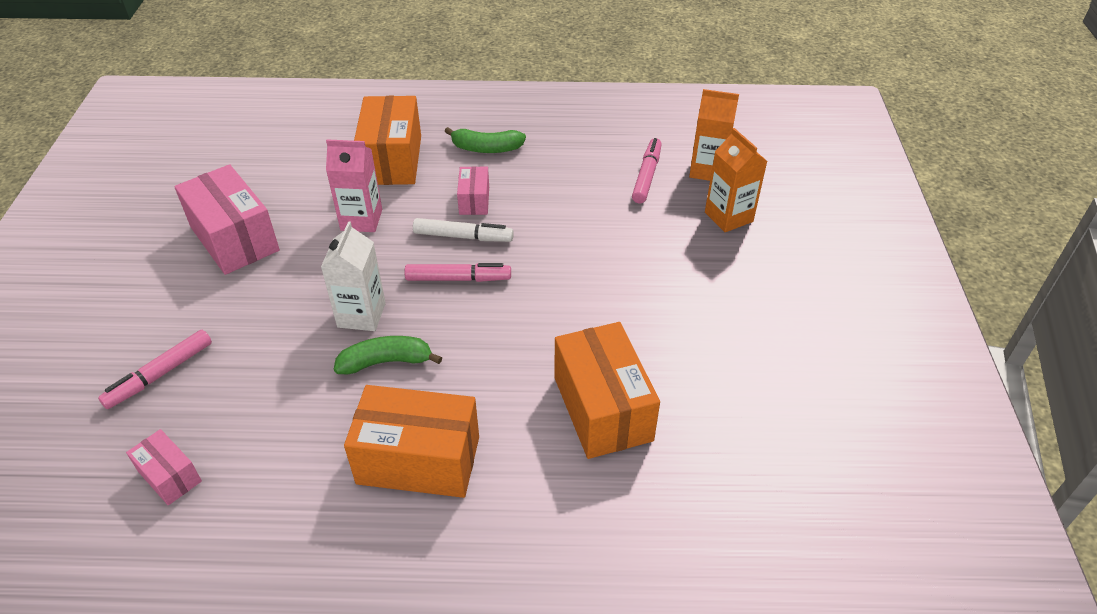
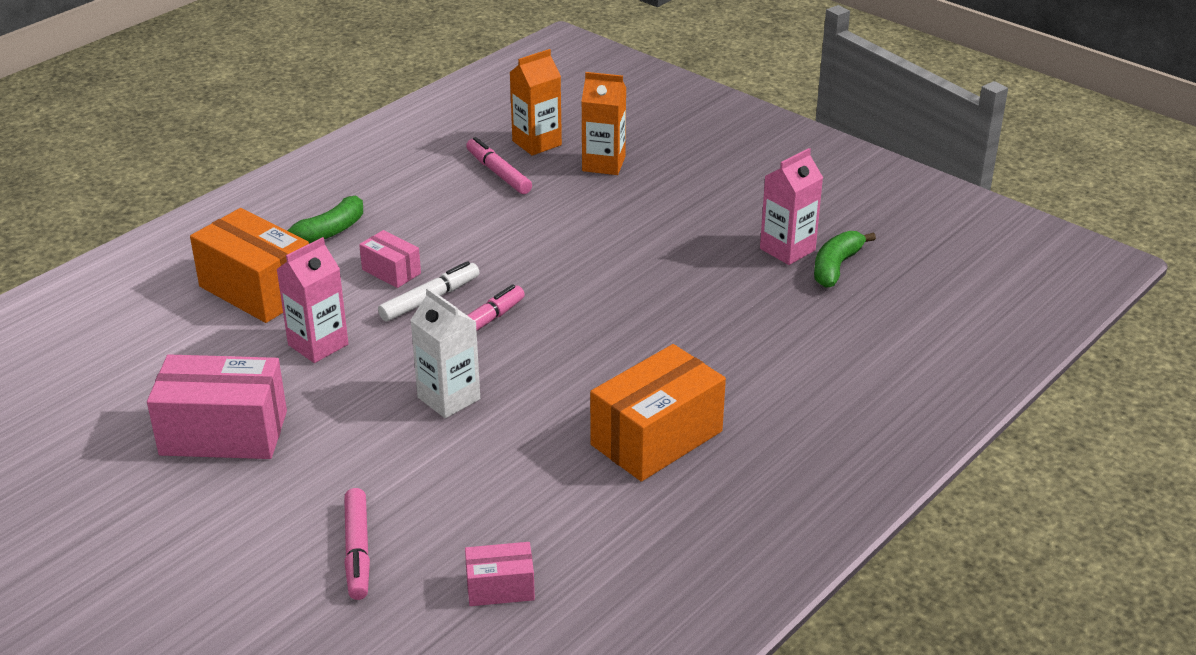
camera: 50 degrees left, 10 degrees down
(386, 362) = (526, 408): green banana -> green banana (836, 267)
(602, 408) = (718, 325): orange box -> none
(756, 389) = (787, 249): none -> pink carton

